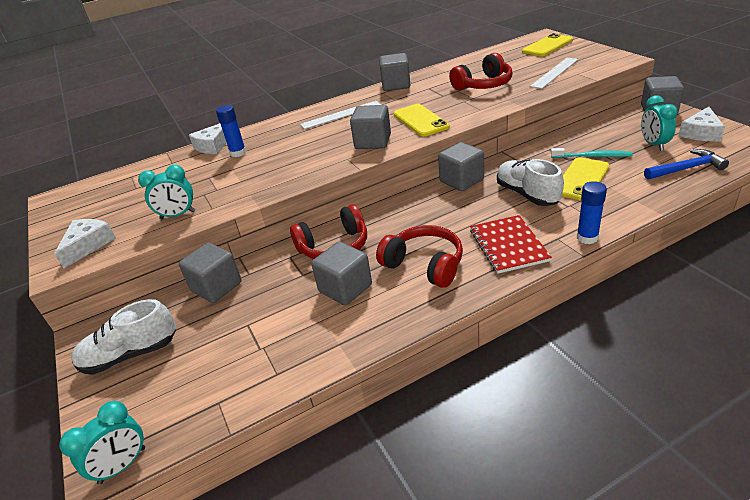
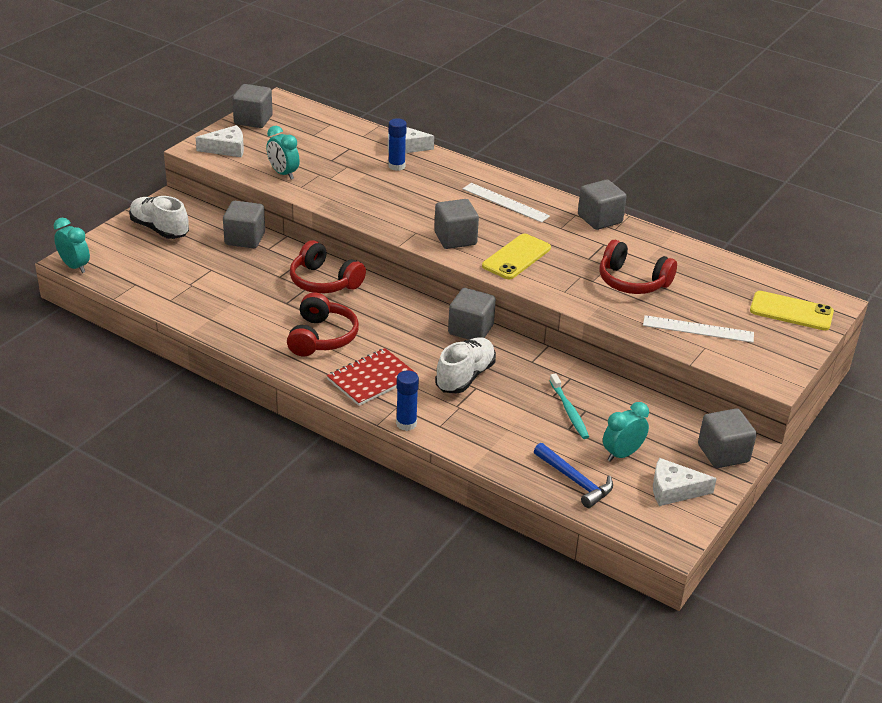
camera: 55 degrees right, 0 degrees up
(122, 465) = (75, 266): turquoise clock -> turquoise clock turned 150 degrees counterclockwise
(345, 288) = (272, 303): grey cube -> grey cube (253, 120)
(581, 179) = (513, 409): yellow phone -> none

